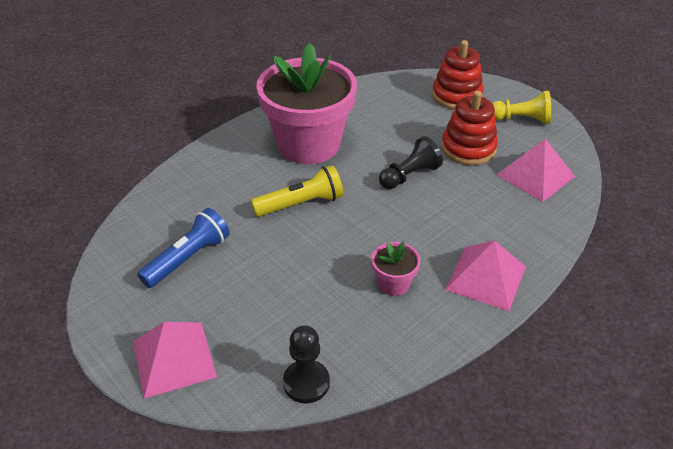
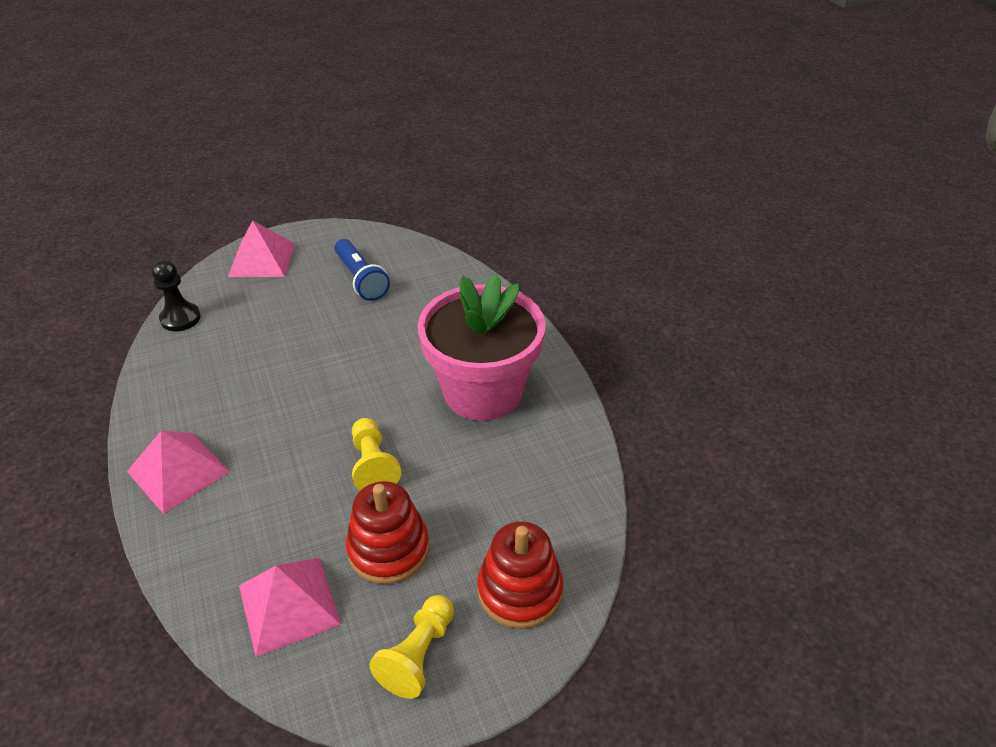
camera: 110 degrees right, 0 degrees up
(301, 204) = (384, 362): yellow flashlight -> none
(393, 283) = (230, 398): pink flower pot -> none
(409, 175) = (373, 465): black pawn -> yellow pawn

